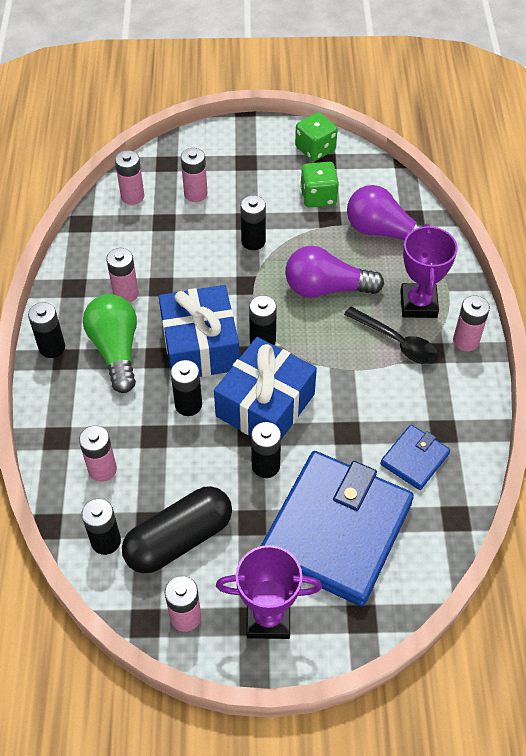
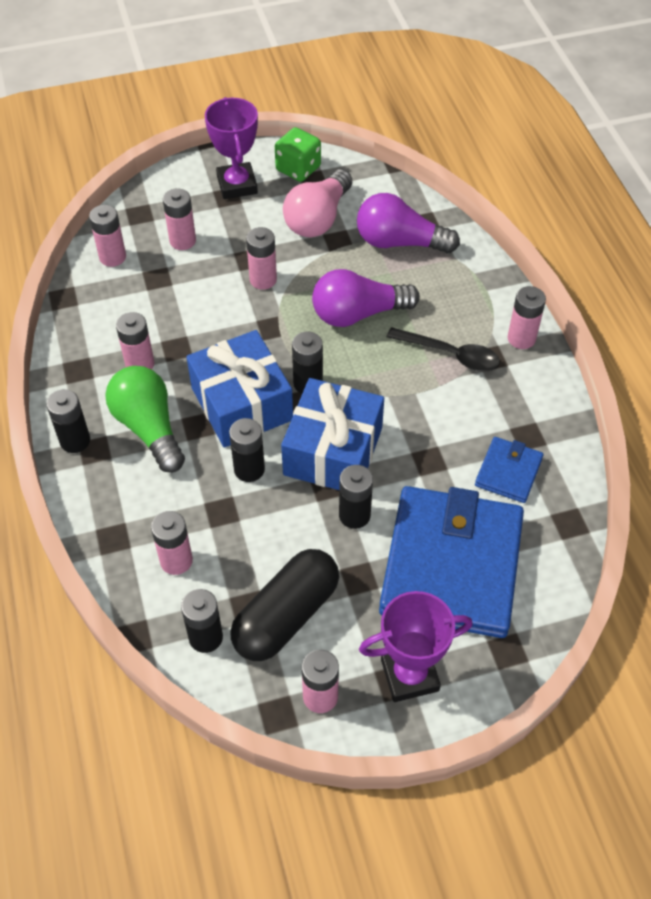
camera: 15 degrees left, 0 degrees up
(253, 241) = (263, 279): black battery -> pink battery
(318, 197) = (318, 218): green dice -> pink light bulb
(418, 304) = (460, 310): purple trophy -> purple trophy (237, 185)

